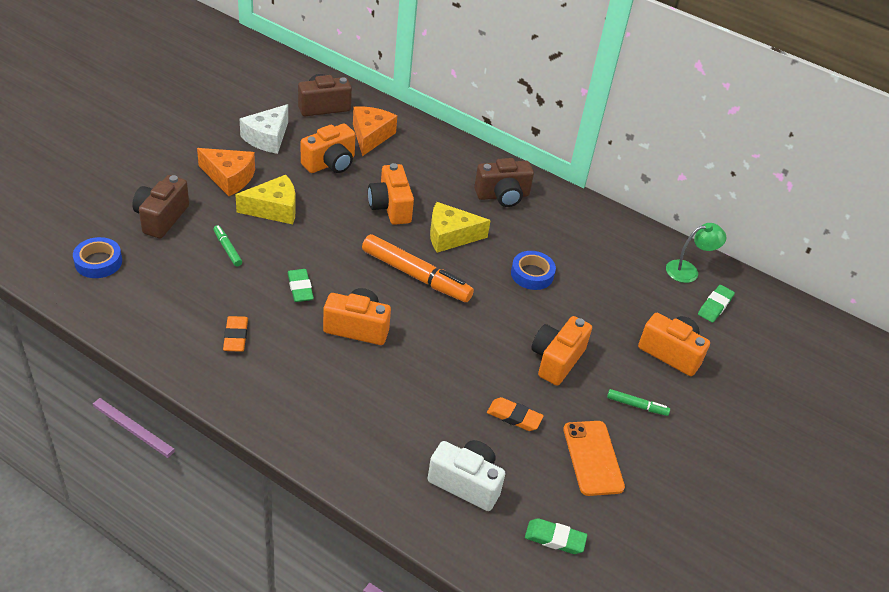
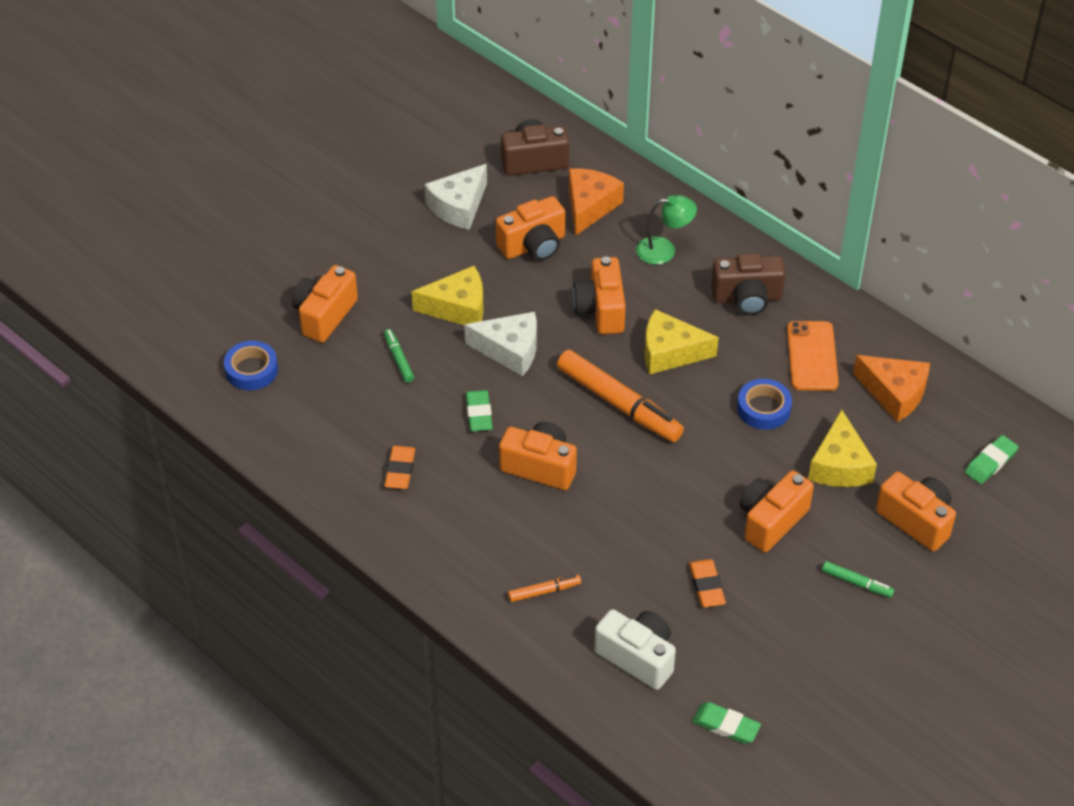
camera: 15 degrees right, 5 degrees up
(161, 218) = (324, 315): brown camera -> orange camera
(229, 178) = (408, 262): orange cheese -> orange cheese (894, 393)
(320, 239) = (510, 350): none -> white cheese
(374, 431) = (544, 591): none -> orange marker
(514, 416) = (706, 586): orange eraser -> orange eraser turned 45 degrees clockwise
(593, 458) = (789, 640): orange phone -> orange phone (812, 356)
(601, 314) = (840, 465): none -> yellow cheese
(688, 270) = (968, 412): green lamp -> green lamp (664, 250)

